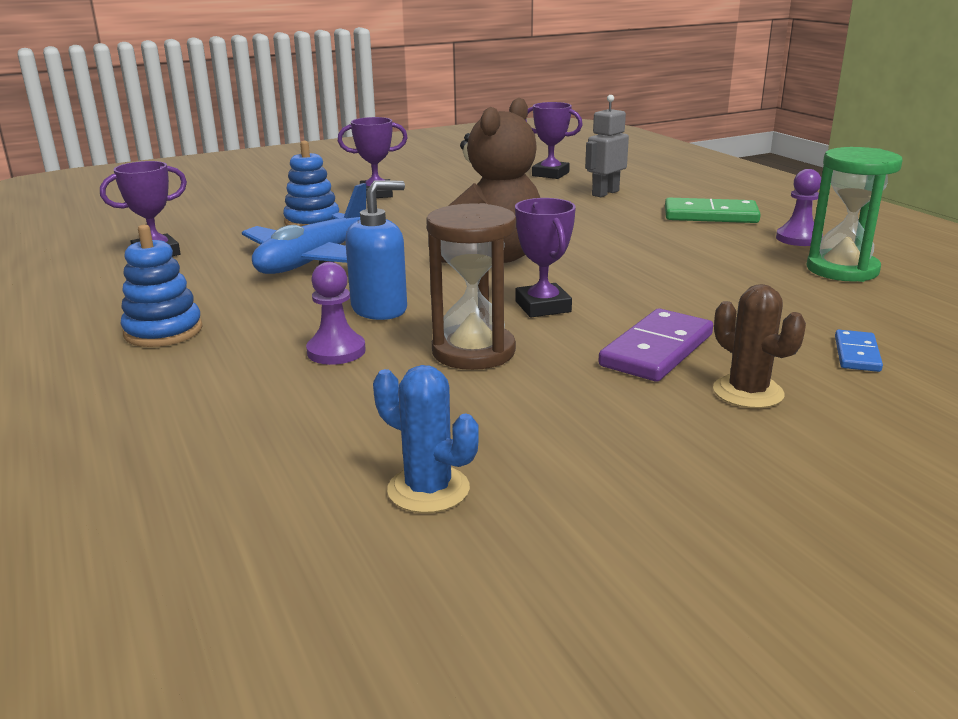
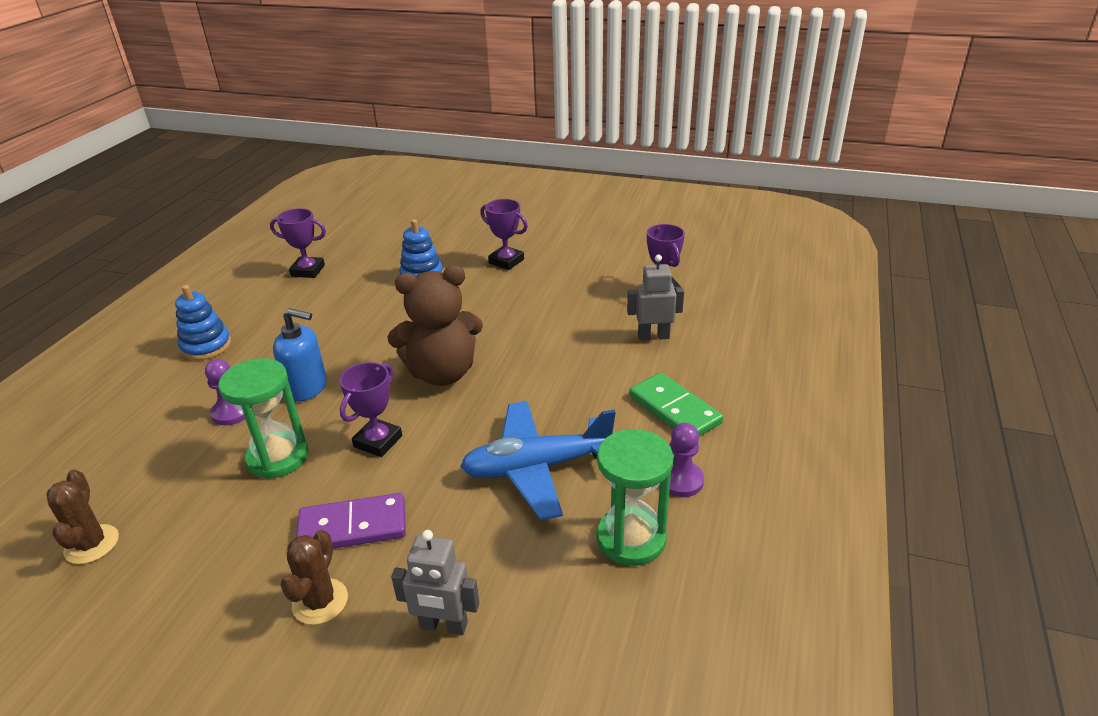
camera: 45 degrees right, 10 degrees up
(315, 261) = (356, 320): blue plane -> blue plane (537, 468)
(428, 489) = (92, 544): blue cactus -> brown cactus
(473, 351) = (278, 457): brown hourglass -> green hourglass
(856, 354) = (443, 626): blue domino -> grey robot

